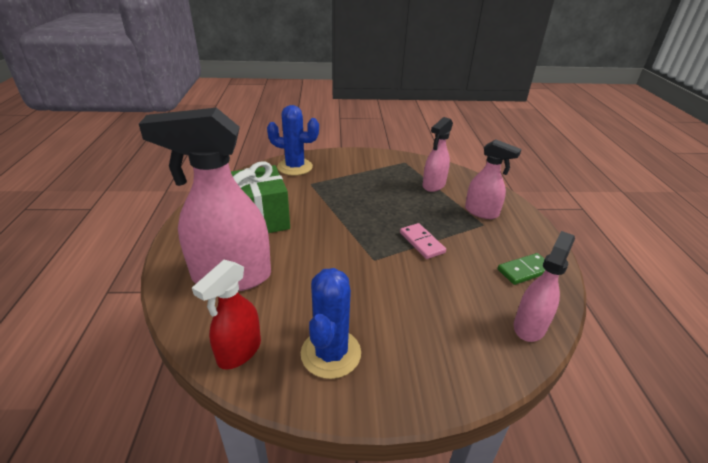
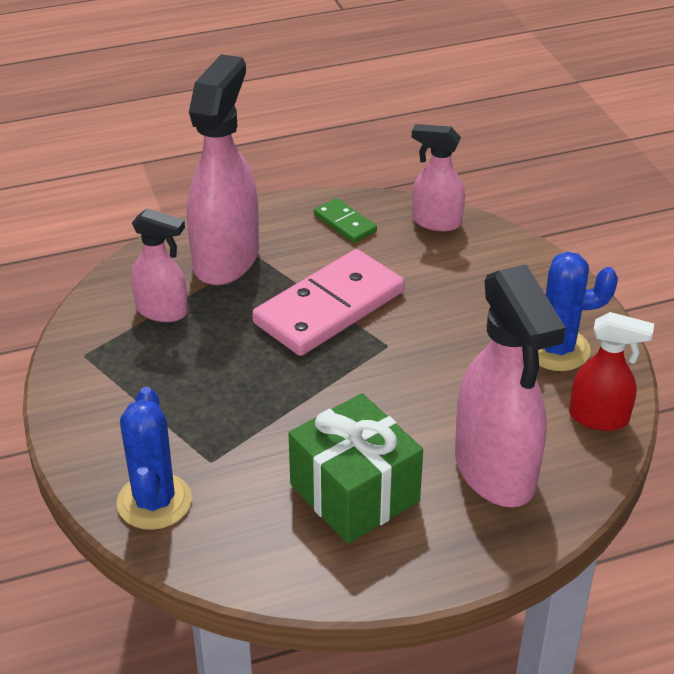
camera: 105 degrees left, 5 degrees up
(422, 242) = (329, 307): pink domino -> pink domino, size x2.13
(482, 212) = (227, 259): pink spray bottle -> pink spray bottle, size x1.81

